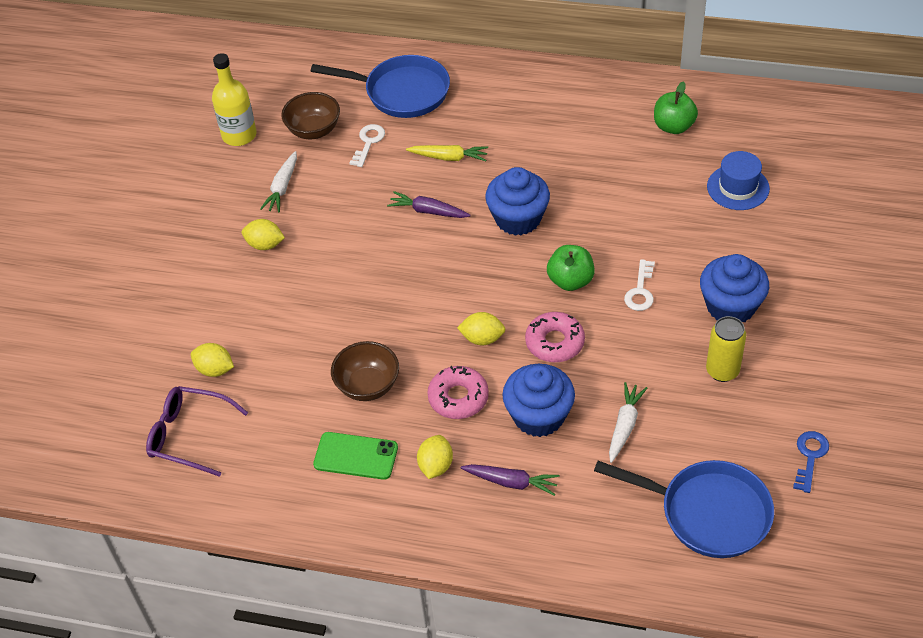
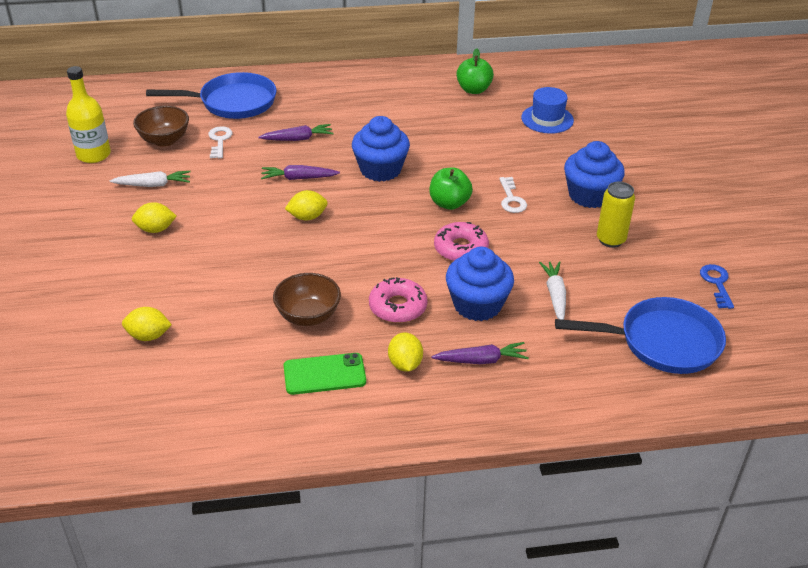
camera: 25 degrees left, 10 degrees down
(189, 435) = (145, 396): purple glasses -> none
(282, 187) = (153, 185): white carrot -> white carrot turned 90 degrees counterclockwise
(449, 157) = (298, 139): yellow carrot -> purple carrot
(482, 338) = (395, 259): yellow lemon -> yellow lemon (307, 217)

